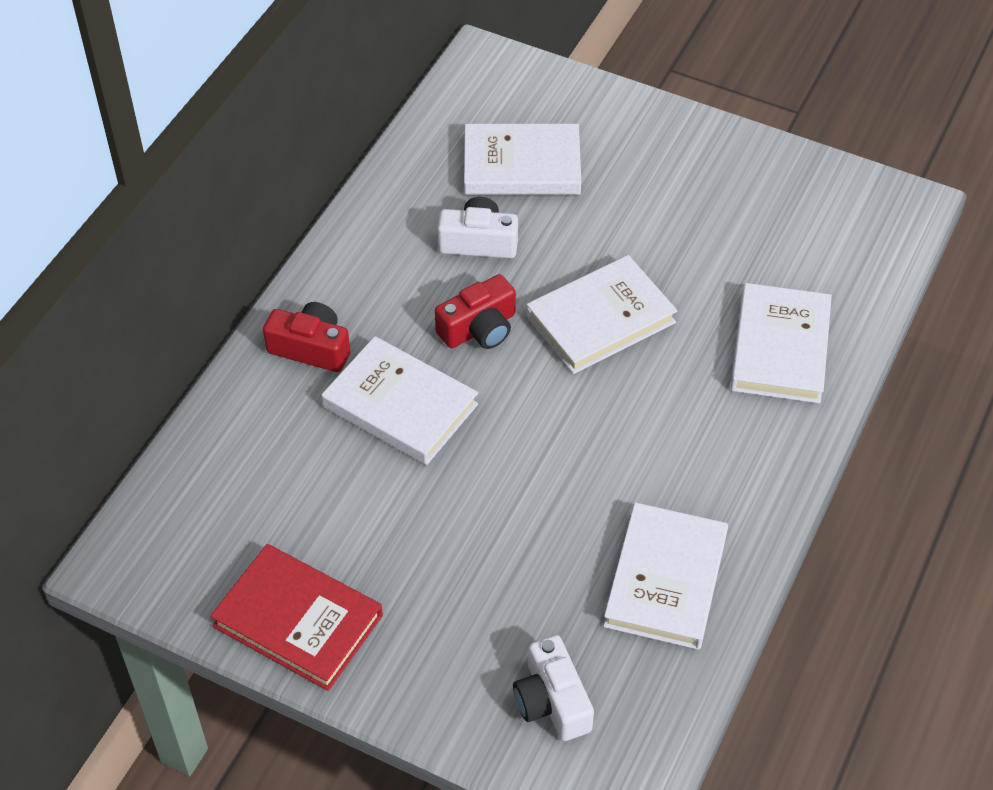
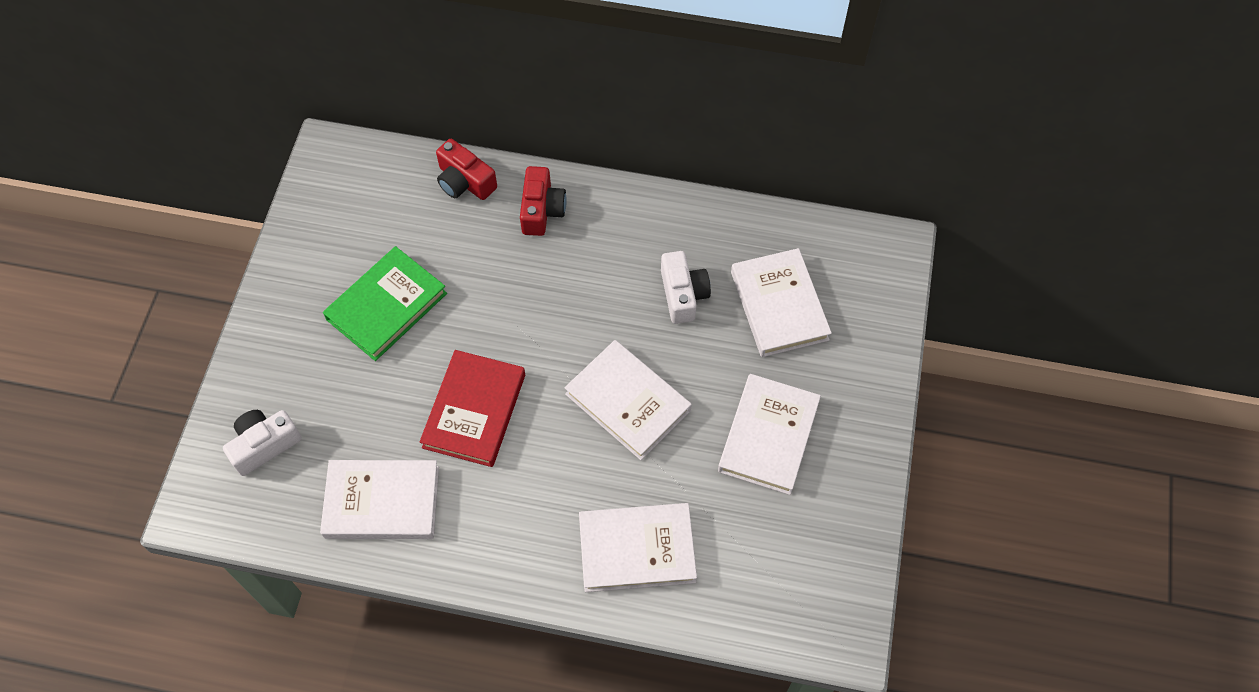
camera: 75 degrees right, 10 degrees up
(298, 620) = (303, 269): red book -> red book (474, 411)
(391, 533) = (386, 306): none -> green book
(400, 406) = (503, 282): white book -> white book (768, 436)
(479, 328) = (593, 316): red camera -> red camera (465, 181)

